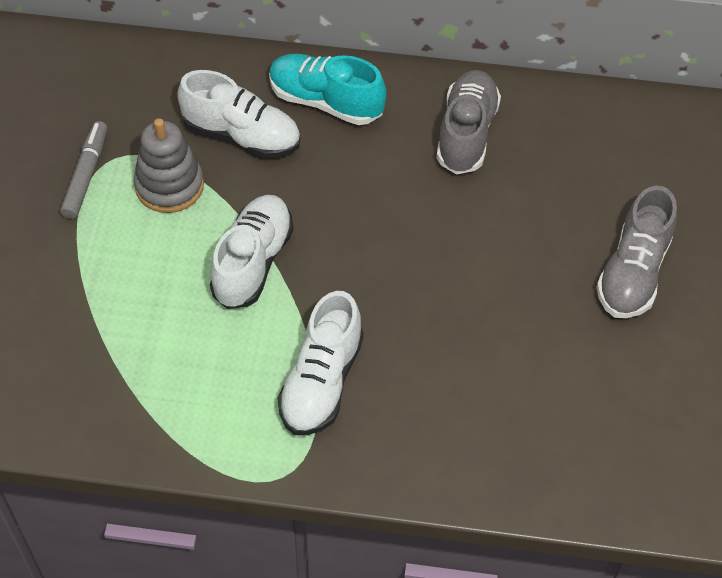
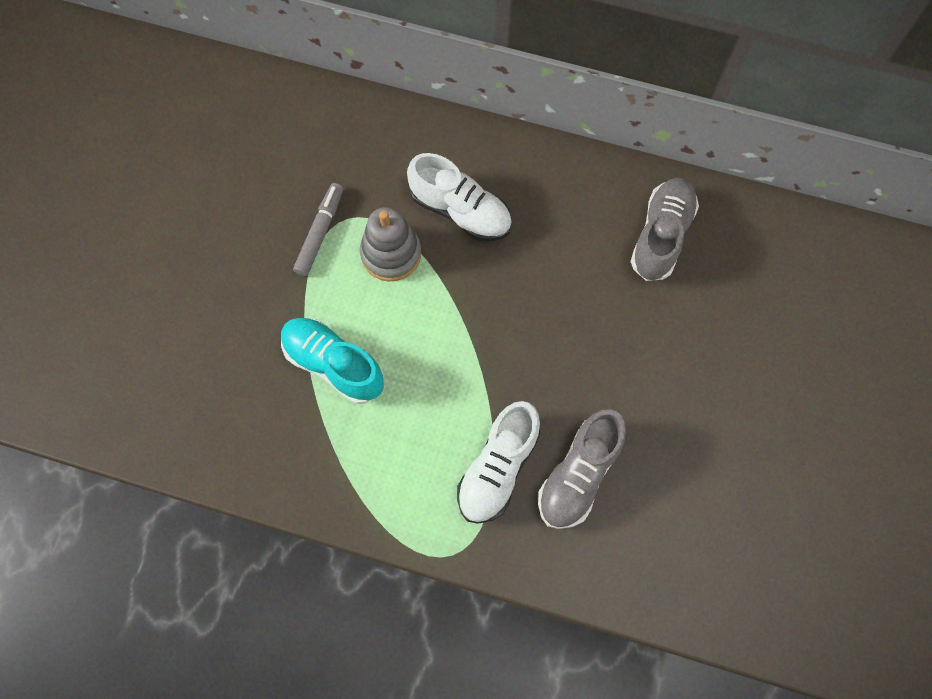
camera: 10 degrees right, 15 degrees up
(253, 262) = (454, 341): white shoe -> none
(326, 102) = (539, 186): turquoise shoe -> turquoise shoe (334, 365)
(633, 272) = (789, 400): grey shoe -> grey shoe (579, 475)

